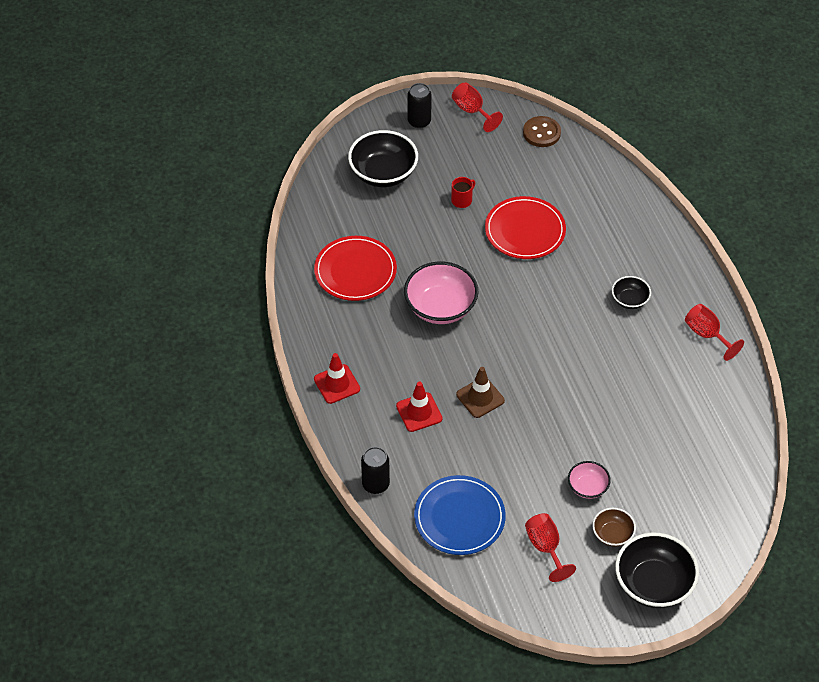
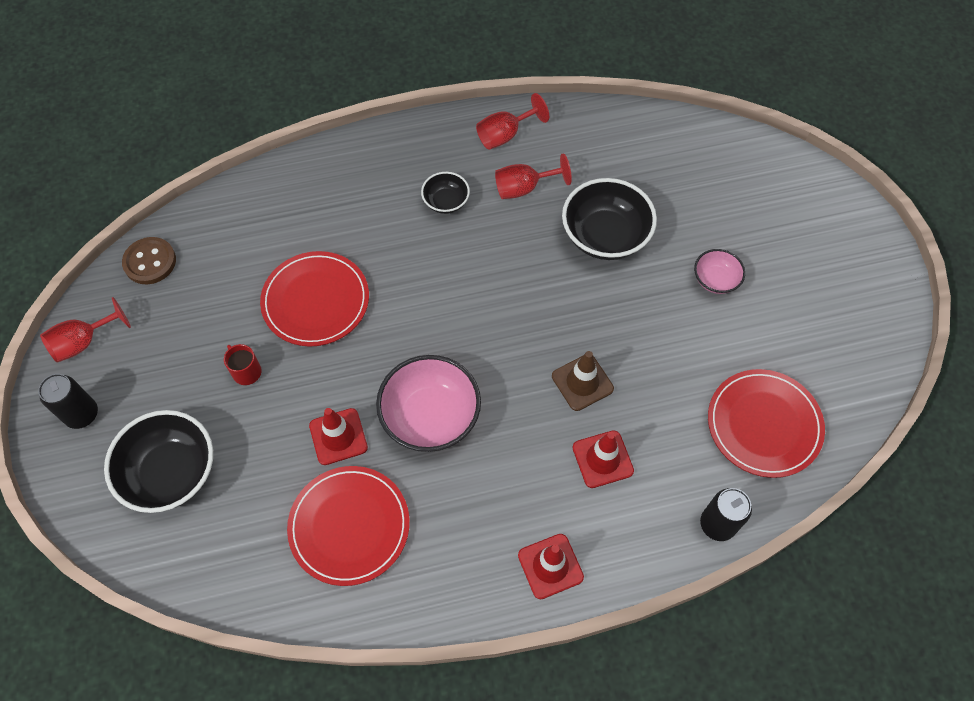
camera: 85 degrees left, 10 degrees up
(419, 257) = (338, 436): none -> red traffic cone
(459, 517) = (764, 424): blue plate -> red plate
(545, 547) = (801, 333): red goblet -> red goblet (524, 188)
(612, 534) = (778, 263): brown bowl -> none
(653, 584) = (839, 233): black bowl -> black bowl (605, 236)

